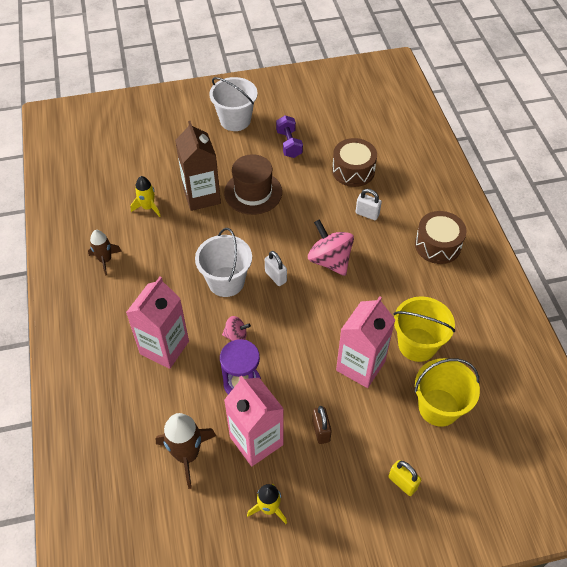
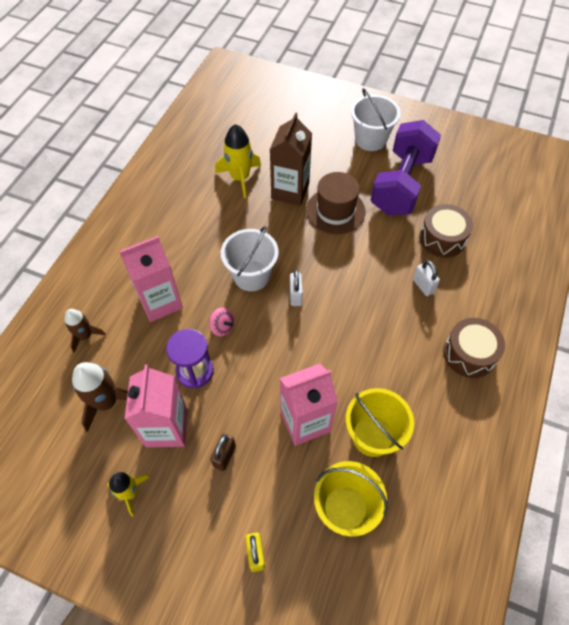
camera: 35 degrees right, 5 degrees up
(105, 260) = (174, 204): brown rocket -> brown rocket (85, 336)
(148, 207) = (240, 178): yellow rocket -> yellow rocket, size x1.57
(289, 144) = (401, 184): purple dumbbell -> purple dumbbell, size x2.14
(330, 260) = (354, 309): pink spinning top -> none

